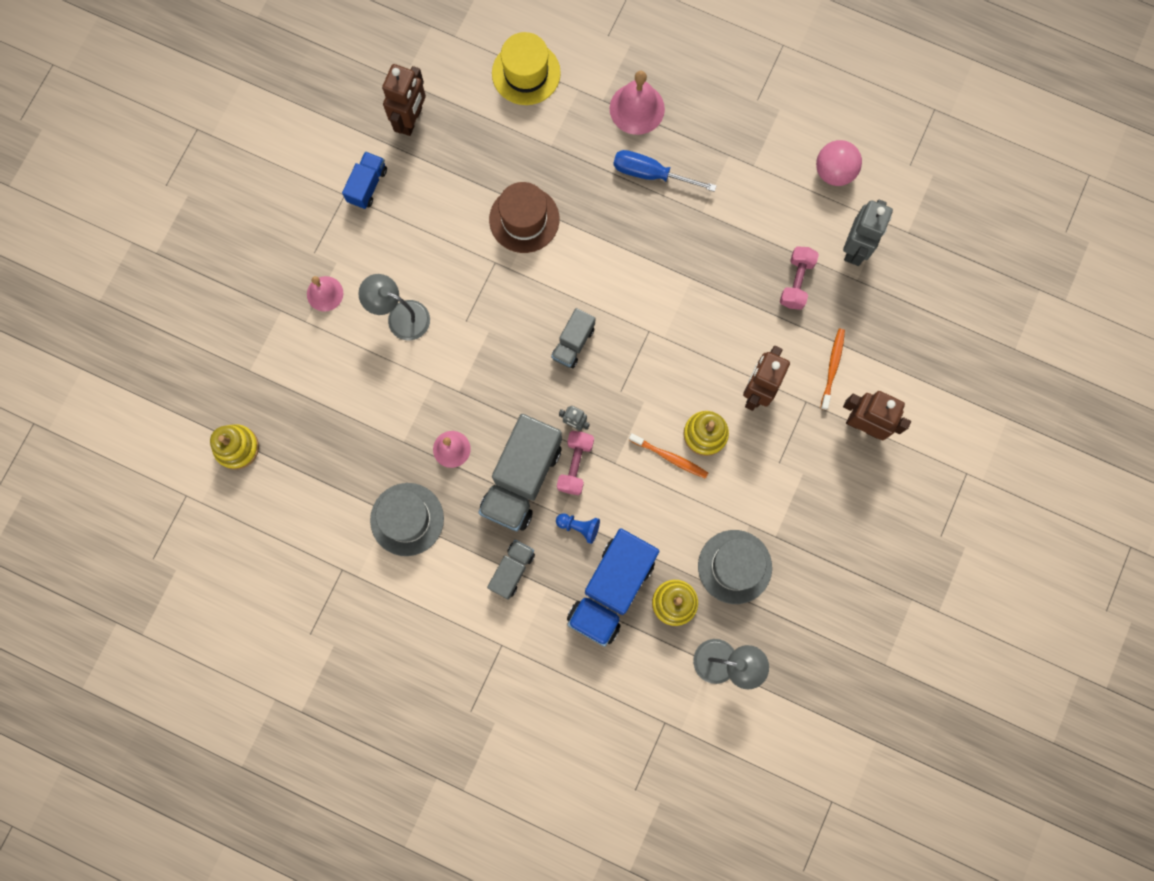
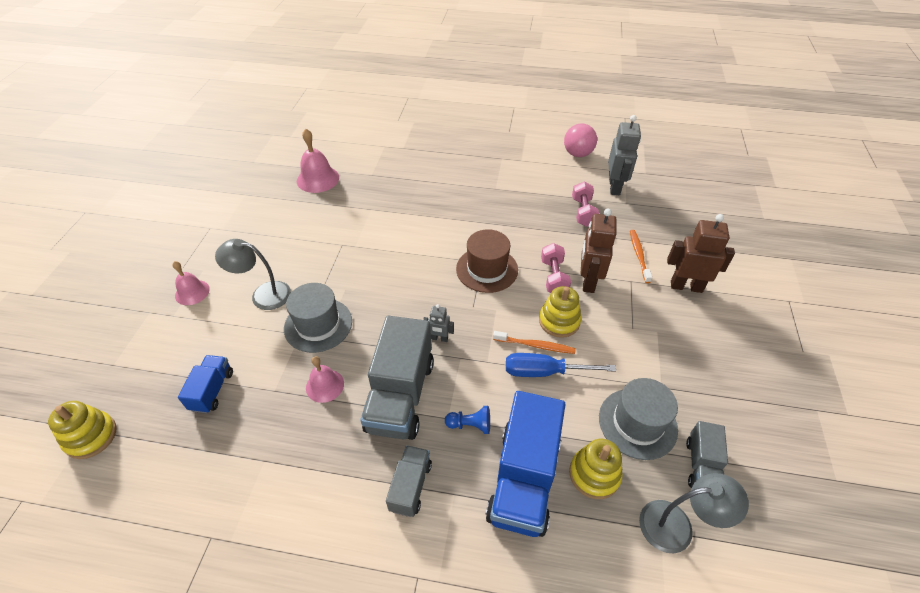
camera: 15 degrees left, 30 degrees down
(367, 185) = (229, 219): blue truck -> blue truck (212, 390)
(407, 519) = (285, 462): grey hat -> grey hat (318, 325)
(411, 120) = (262, 179): brown robot -> none
(524, 219) = (360, 216): brown hat -> brown hat (487, 269)
(526, 73) = (345, 144): yellow hat -> none
(573, 343) = (421, 282): grey truck -> grey truck (701, 465)
(575, 465) = (450, 371): pink dumbbell -> pink dumbbell (553, 277)
(637, 108) = (428, 148): pink bell -> pink bell (318, 179)
(650, 174) = (450, 176): blue screwdriver -> blue screwdriver (544, 372)

